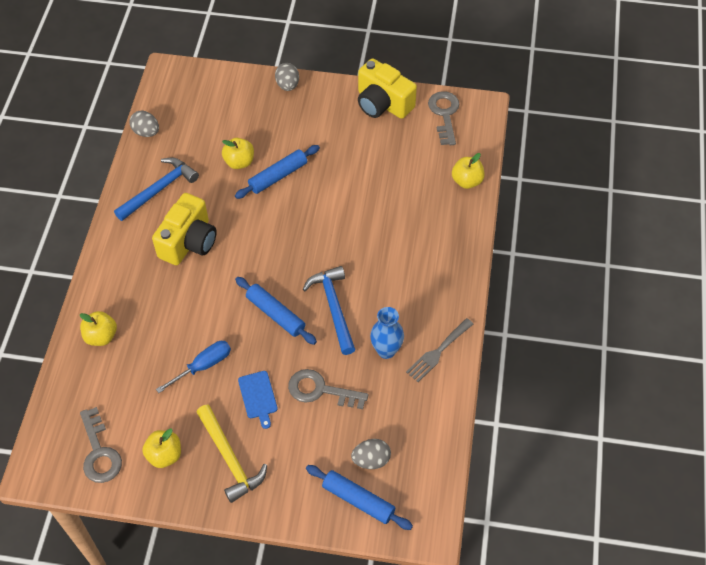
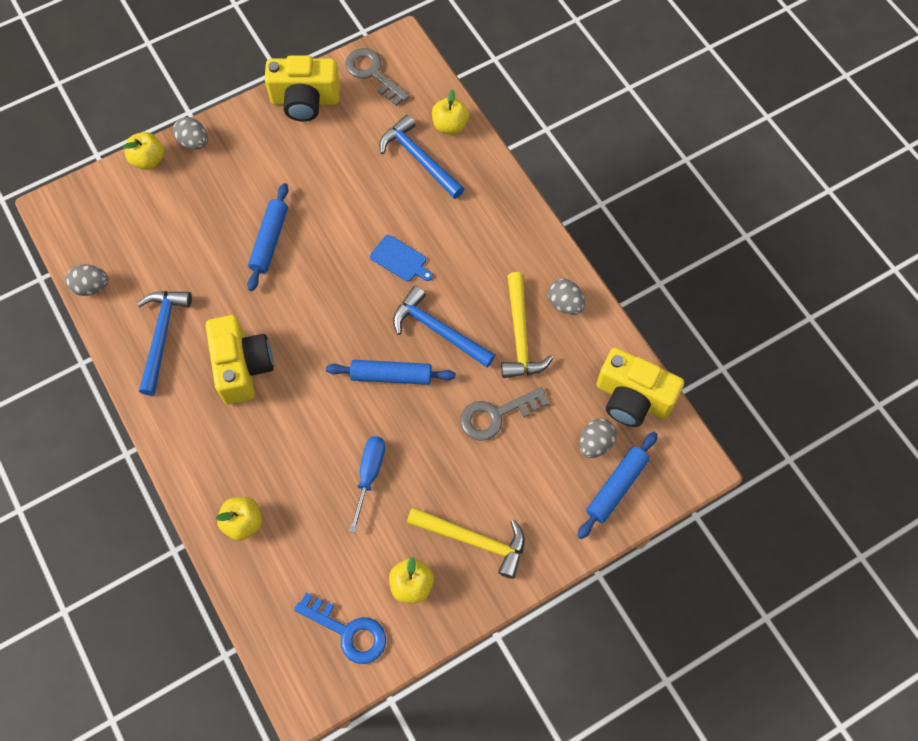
camera: 40 degrees left, 10 degrees up
(99, 452) = (348, 631): grey key -> blue key
(239, 162) = (218, 252): yellow apple -> yellow apple (148, 160)
(258, 397) = (446, 464): blue cutting board -> blue cutting board (400, 259)
(358, 500) = (616, 487): blue rolling pin -> blue rolling pin turned 45 degrees counterclockwise
(386, 350) = (520, 335): blue vase -> yellow hammer
(425, 189) = (419, 159): none -> blue hammer
(426, 450) = (632, 398): none -> yellow camera
(438, 352) = (565, 304): grey fork -> grey egg

